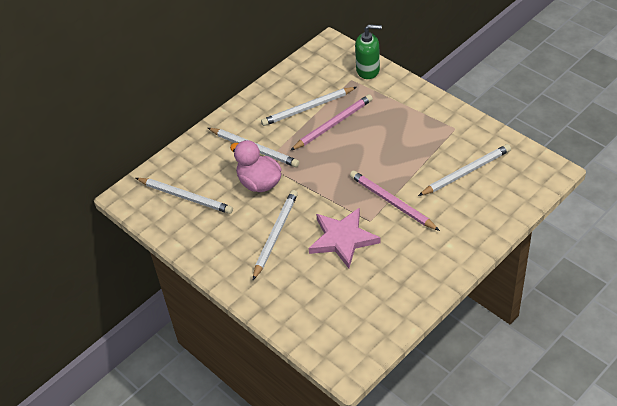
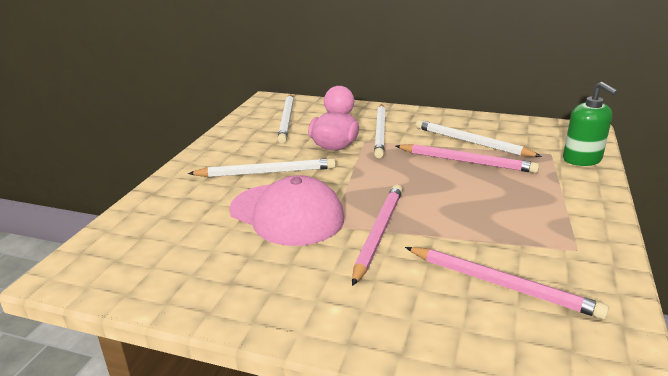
camera: 60 degrees right, 20 degrees down
(342, 239) = (286, 214): pink star -> pink cap
(466, 172) = (501, 284): white pencil -> pink pencil

